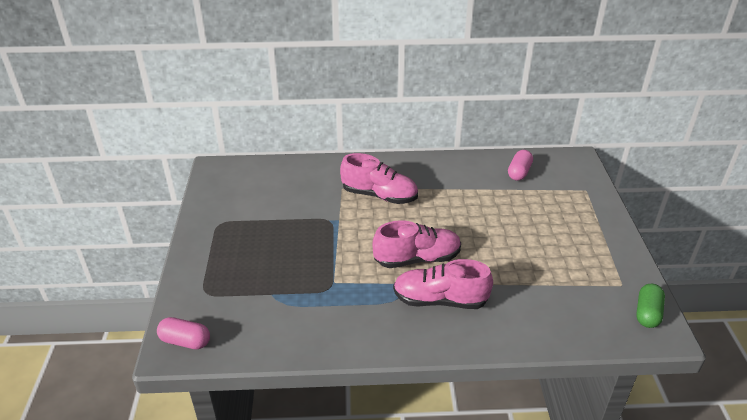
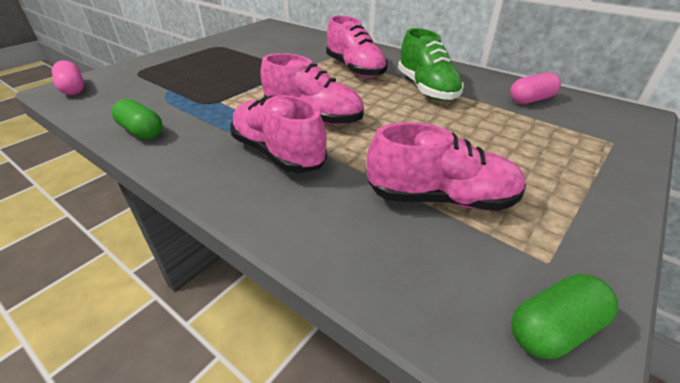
camera: 40 degrees right, 0 degrees up
(327, 339) = (142, 131): none -> green capsule
(451, 193) = (426, 89): none -> green shoe
(552, 278) = (441, 198): none -> pink shoe

